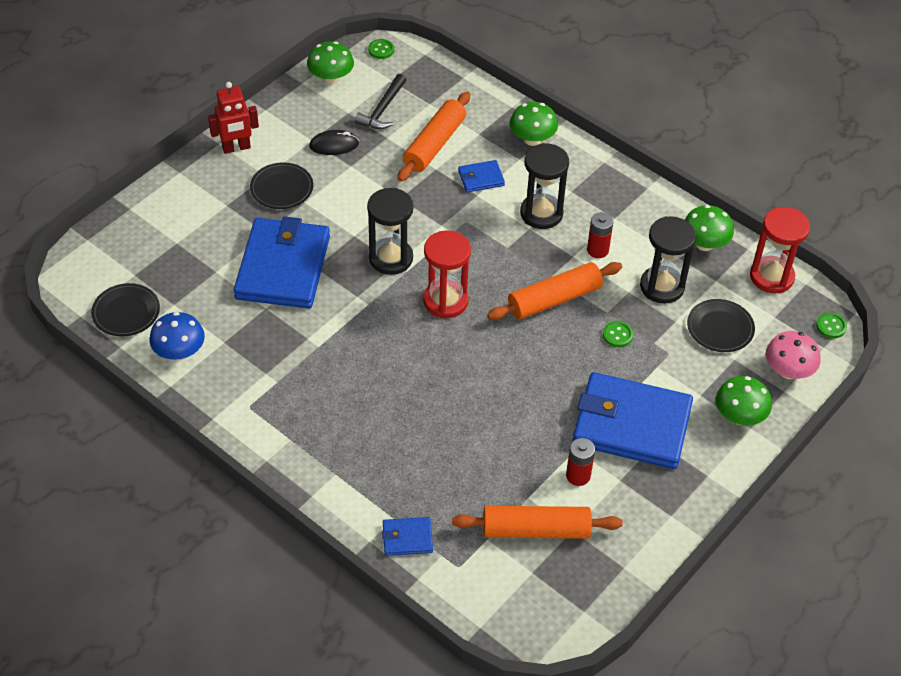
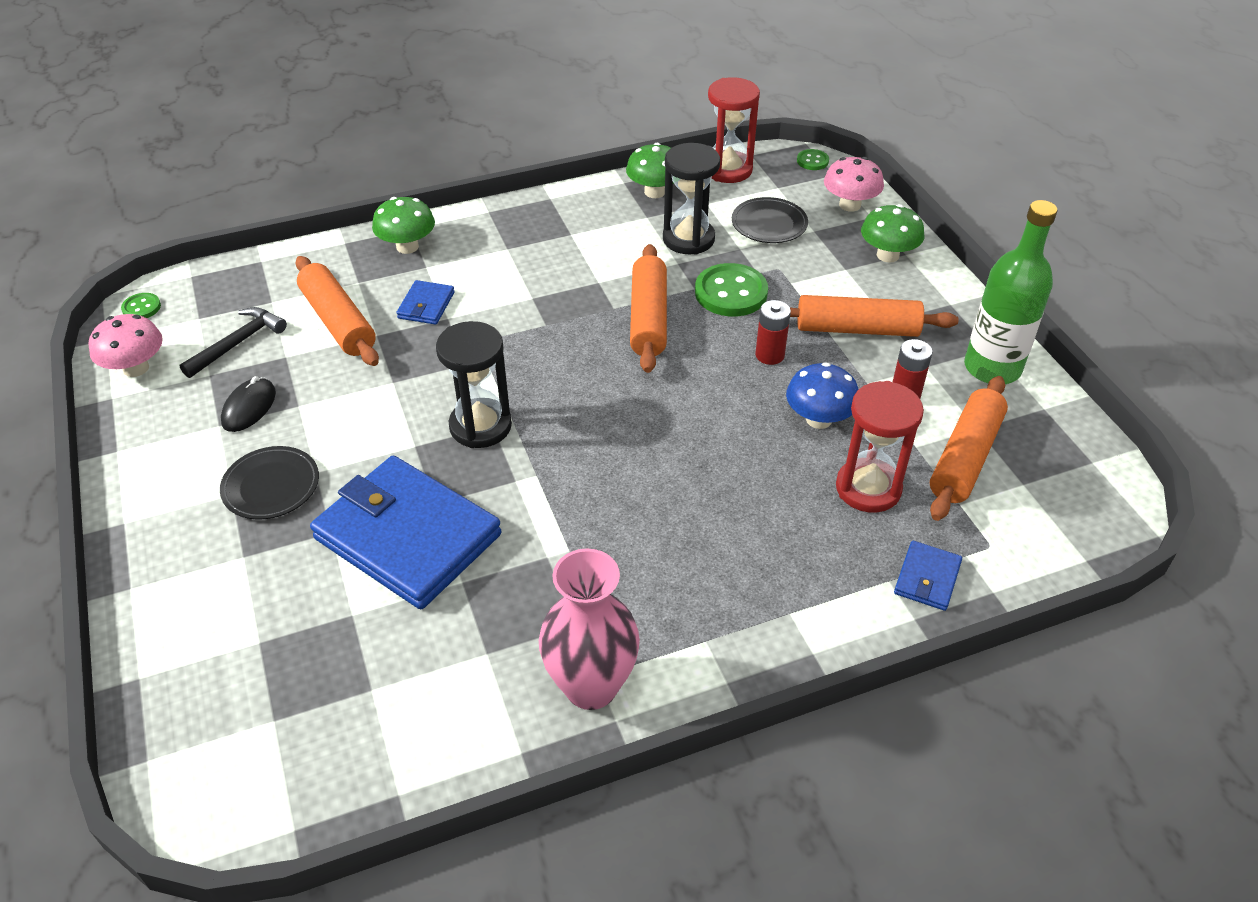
camera: 60 degrees left, 5 degrees down
(126, 312) = (338, 759): black plate -> none
(179, 352) = (467, 716): blue mushroom -> blue mushroom (818, 419)
(228, 398) = (591, 686): none -> pink vase
(236, 148) = (152, 506): red robot -> none
(331, 78) = (136, 368): green mushroom -> pink mushroom
(382, 109) = (238, 343): black hammer -> black hammer turned 105 degrees counterclockwise
(445, 301) = (585, 404): red hourglass -> red hourglass (868, 488)
(541, 213) = (519, 281): black hourglass -> none
(597, 250) = (605, 262): red battery -> red battery (769, 355)
(617, 335) = (731, 293): green button -> green button, size x2.00
(631, 424) = (857, 329): blue wallet -> orange rolling pin
(647, 522) = (992, 368): none -> green bottle

